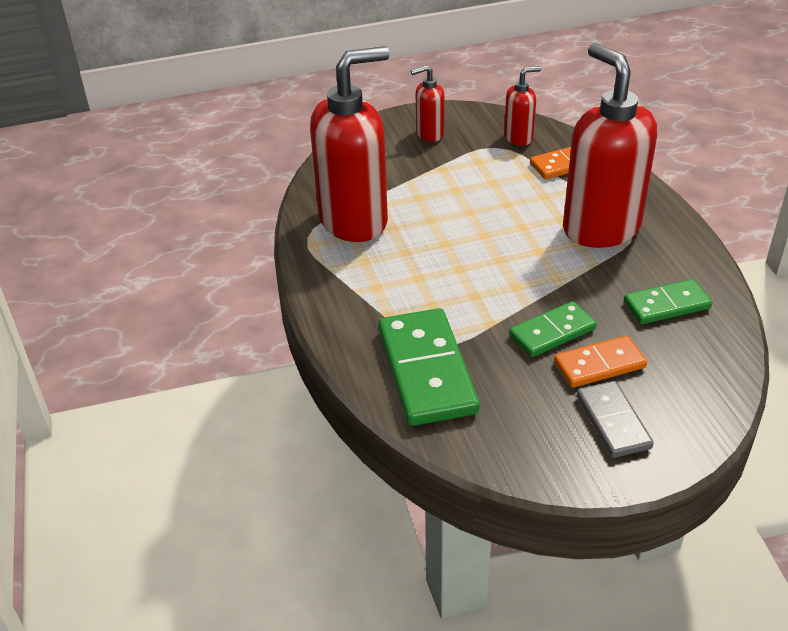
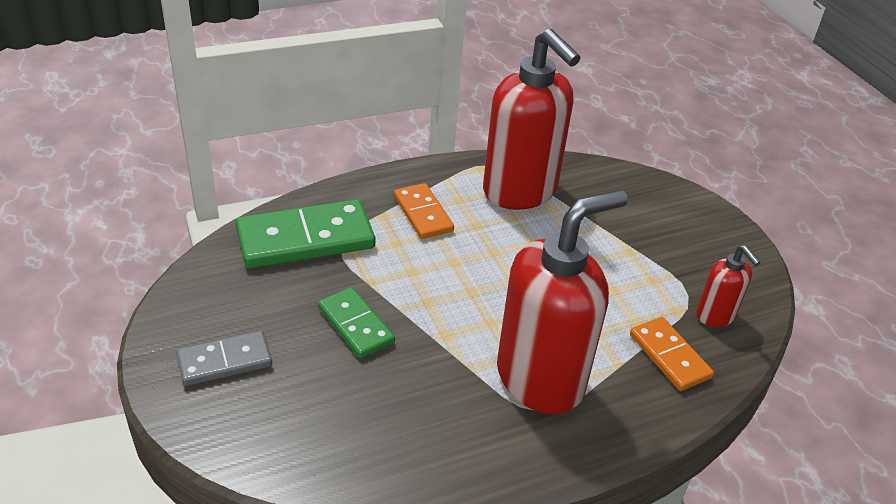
camera: 80 degrees right, 0 degrees up
(429, 134) = (696, 241): red soap dispenser -> none
(599, 365) = (305, 358): orange domino -> orange domino (423, 214)
(666, 305) = (401, 426): green domino -> none

